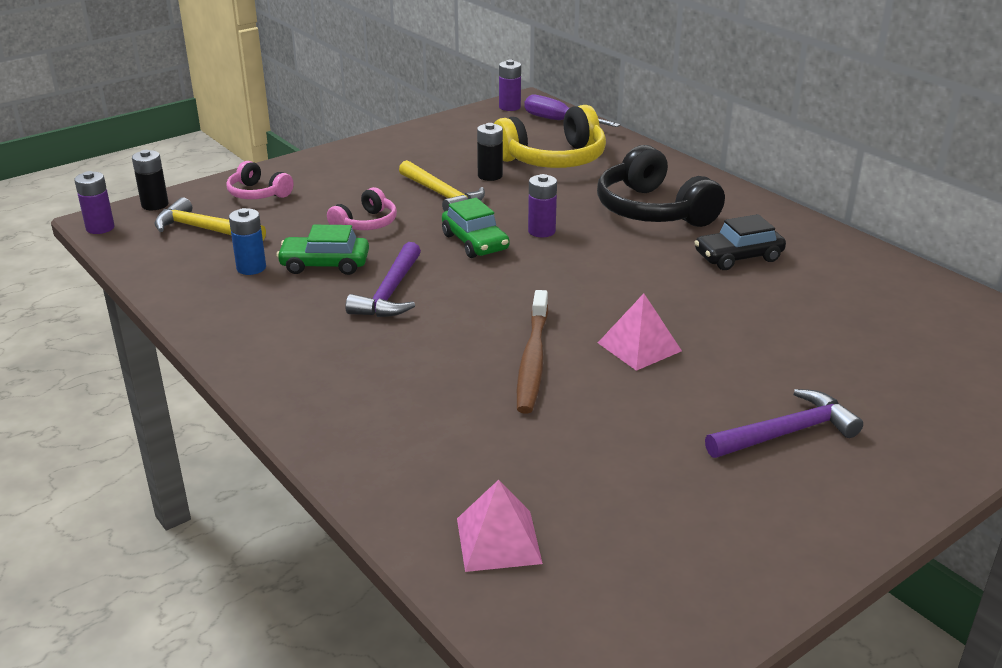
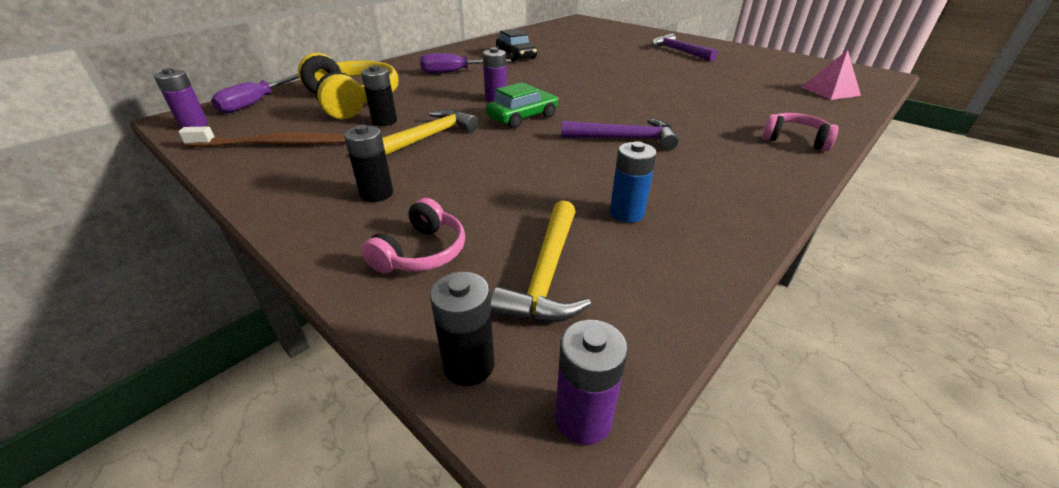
camera: 100 degrees left, 5 degrees up
(325, 264) = (594, 173): green car -> none
(344, 178) = (377, 194): none -> black battery
(366, 223) = (499, 165): pink headphones -> pink headphones (794, 140)
(532, 360) = (671, 92): brown toothbrush -> brown toothbrush (273, 144)
(639, 346) = (633, 72): pink pyramid -> none
(653, 210) = (455, 72): black headphones -> purple screwdriver

